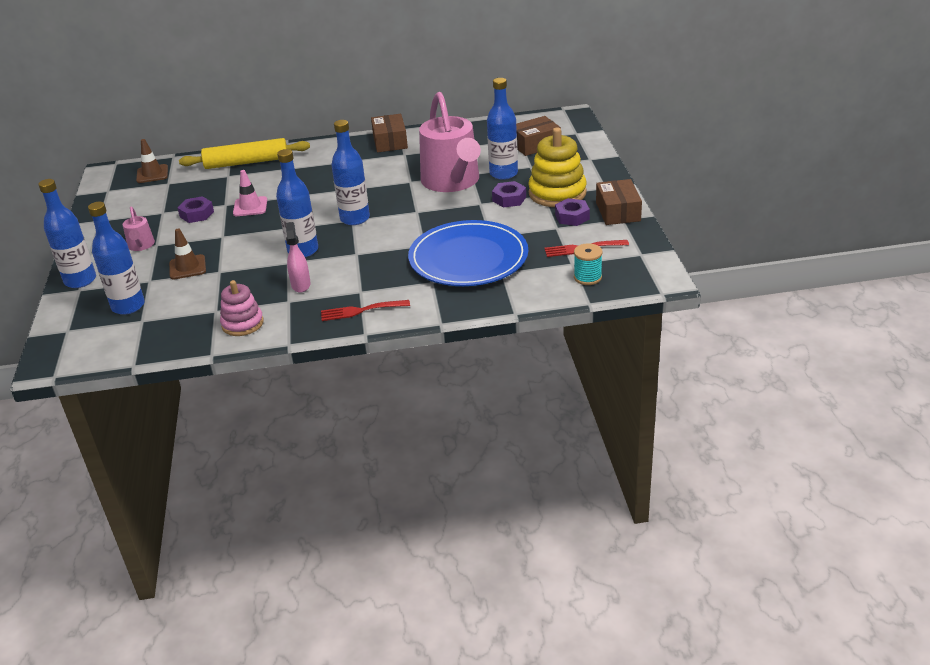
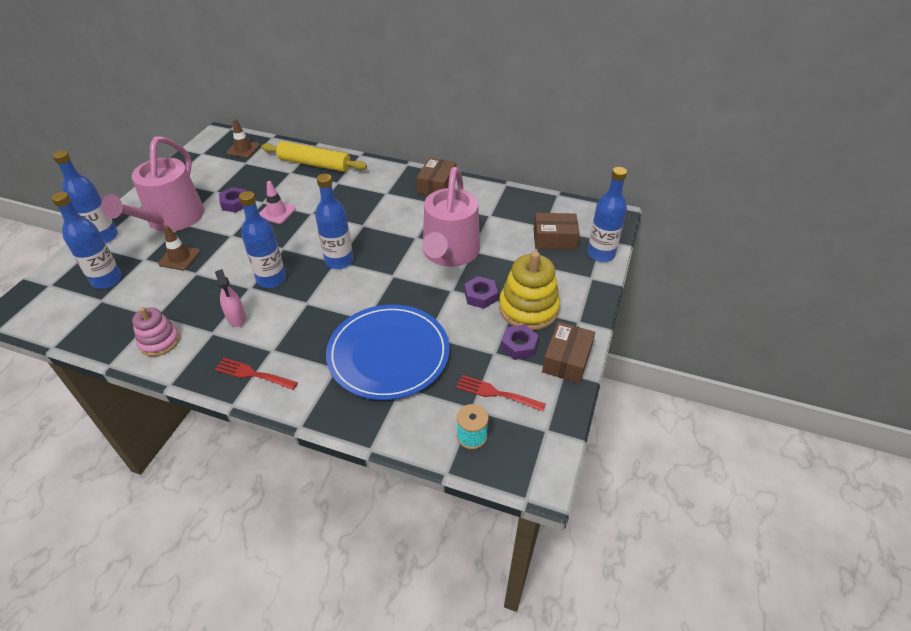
camera: 25 degrees right, 10 degrees up
(141, 245) = (171, 219): pink watering can -> pink watering can, size x2.34
(301, 285) = (236, 318): pink spray bottle -> pink spray bottle turned 135 degrees clockwise
(503, 173) = (500, 262): blue bottle -> blue bottle (600, 254)

